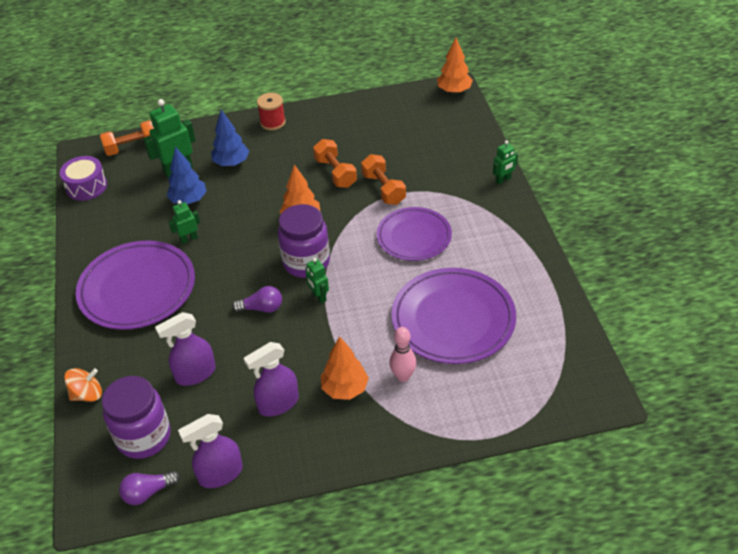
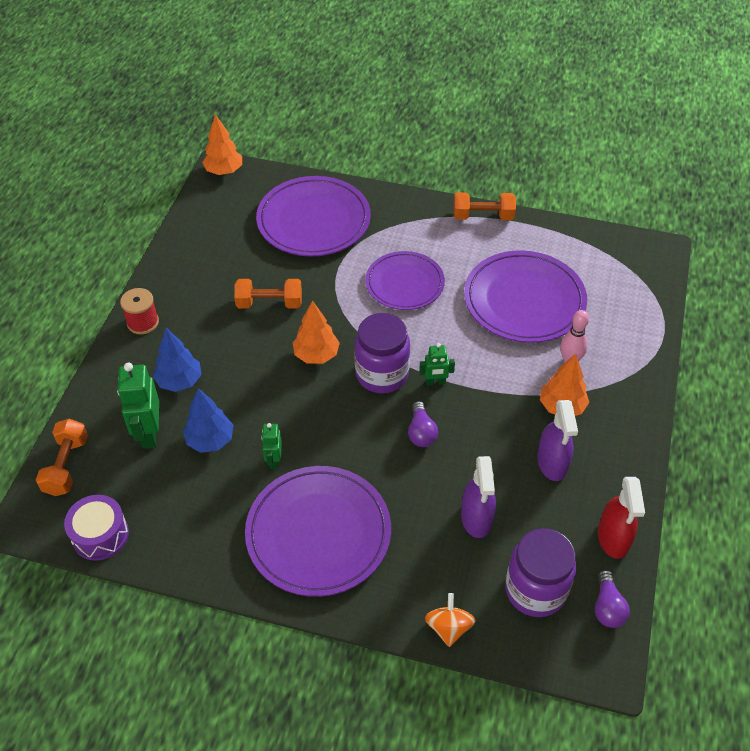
camera: 65 degrees left, 5 degrees up
(220, 474) = (613, 538): purple spray bottle -> red spray bottle
(262, 308) = (421, 432): purple light bulb -> purple light bulb turned 150 degrees clockwise
(383, 189) = (323, 278): orange dumbbell -> orange dumbbell (483, 216)
(442, 158) = (313, 220): none -> purple plate
(503, 180) = (377, 195): green robot -> none

